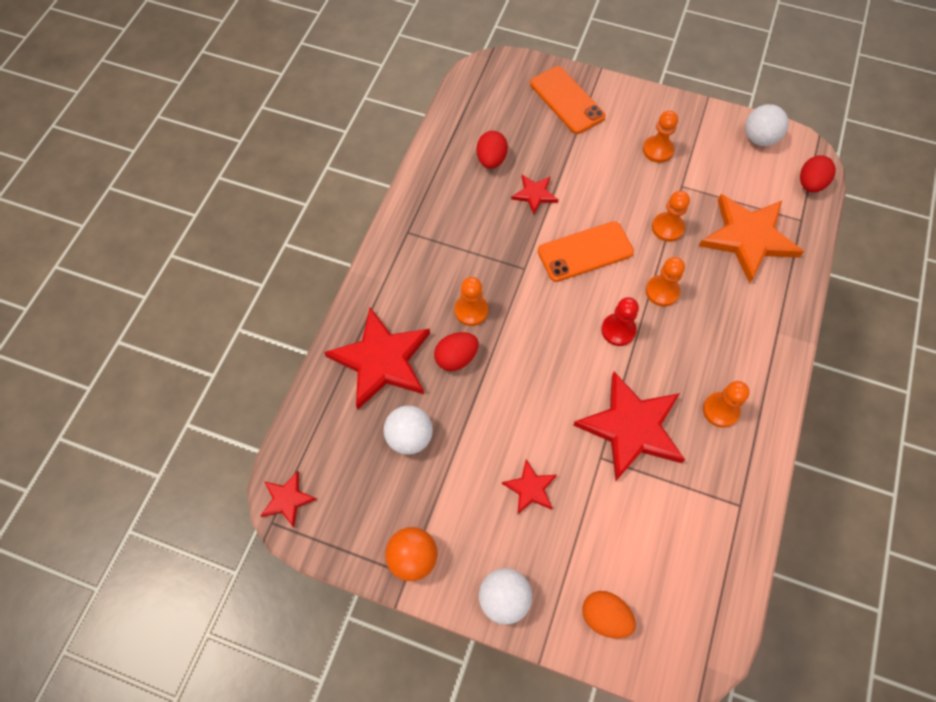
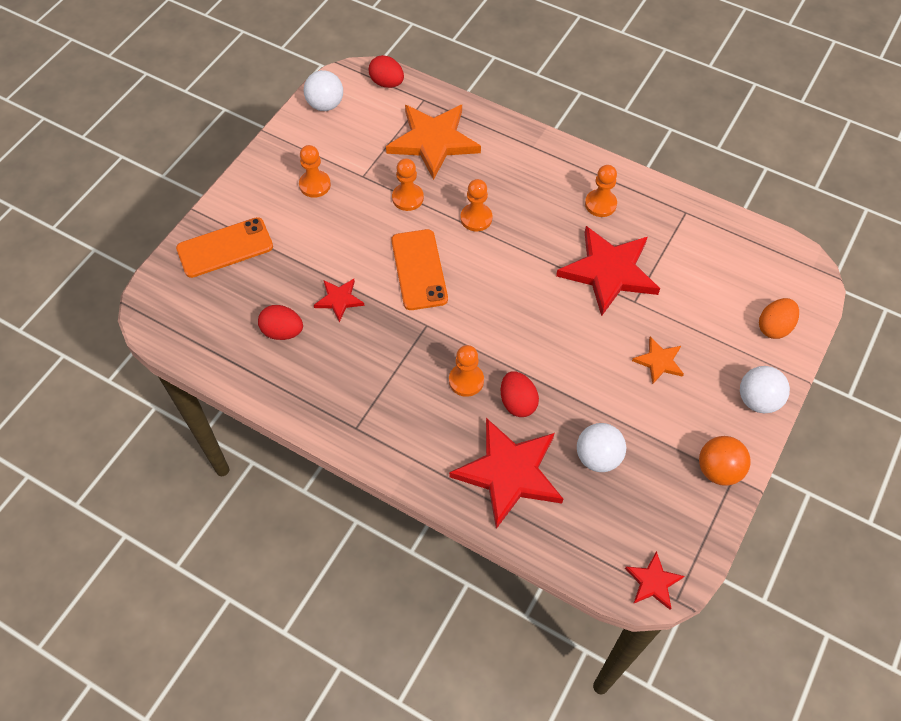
camera: 80 degrees left, 5 degrees down
(530, 488) = (659, 361): red star -> orange star
(618, 330) = (510, 261): red pawn -> none

